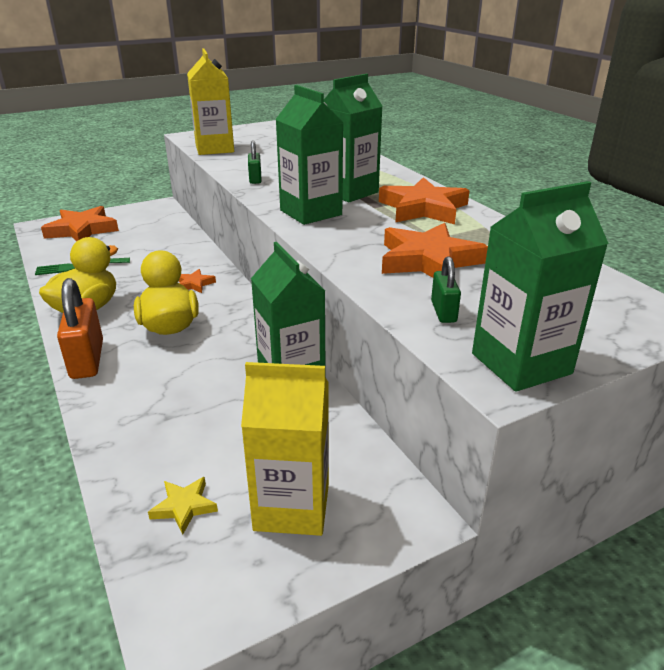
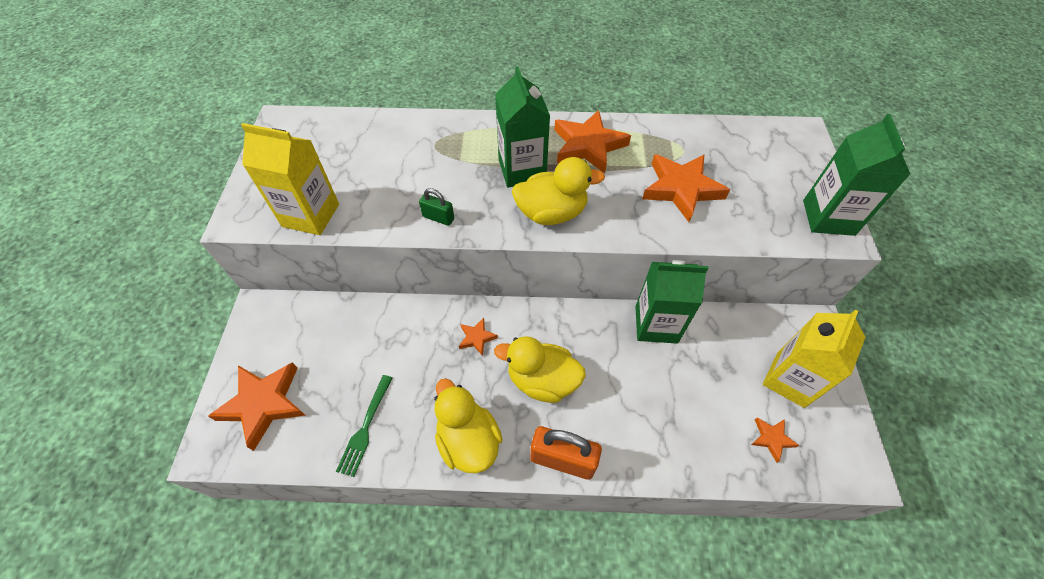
camera: 60 degrees left, 25 degrees up
(184, 507) = (771, 439): yellow star -> orange star
(311, 212) = (551, 213): green carton -> yellow duck
(443, 312) = (757, 219): green padlock -> none

